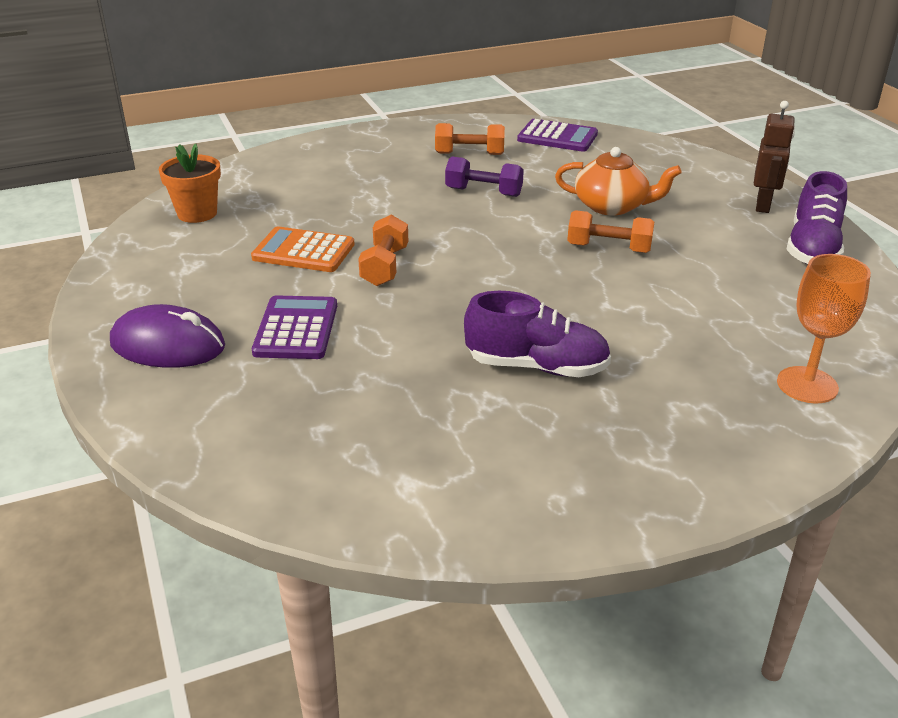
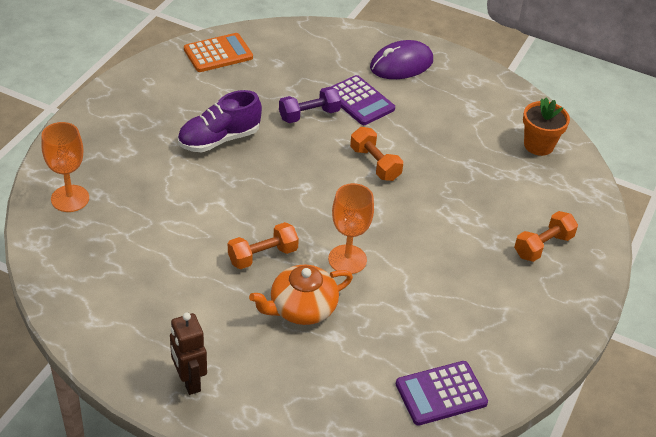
camera: 135 degrees right, 10 degrees up
(303, 251) = (434, 150): orange calculator -> orange calculator (218, 53)
(469, 154) = (475, 317): orange dumbbell -> orange dumbbell (543, 246)
(483, 192) = (406, 271): purple dumbbell -> purple dumbbell (309, 115)
(526, 216) = (347, 259): none -> orange goblet
(812, 248) = (122, 338): purple shoe -> none

